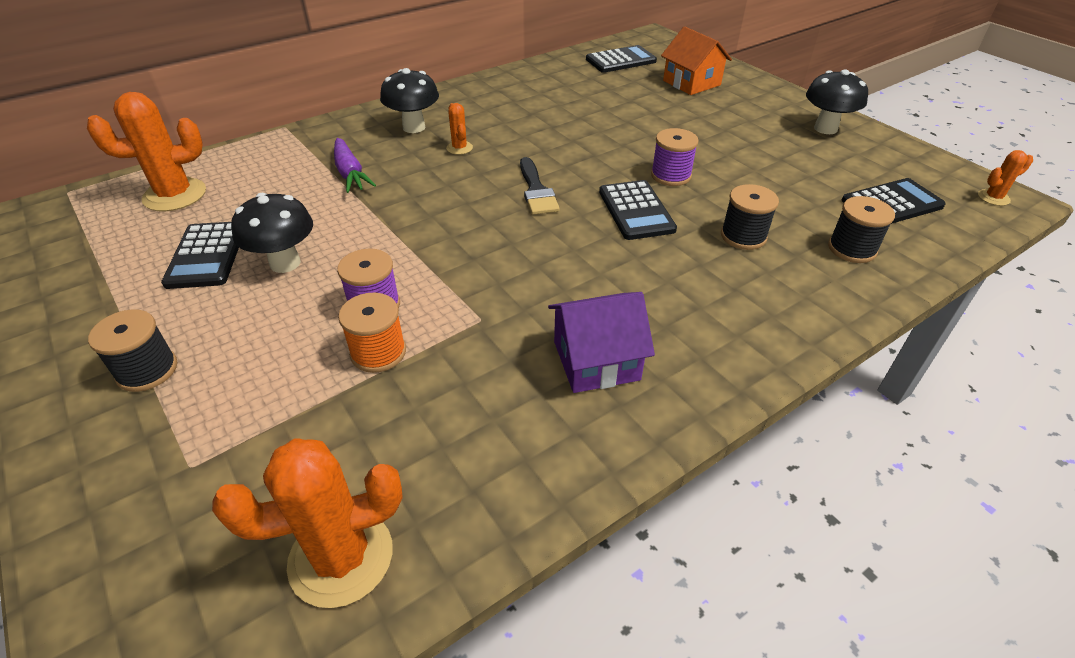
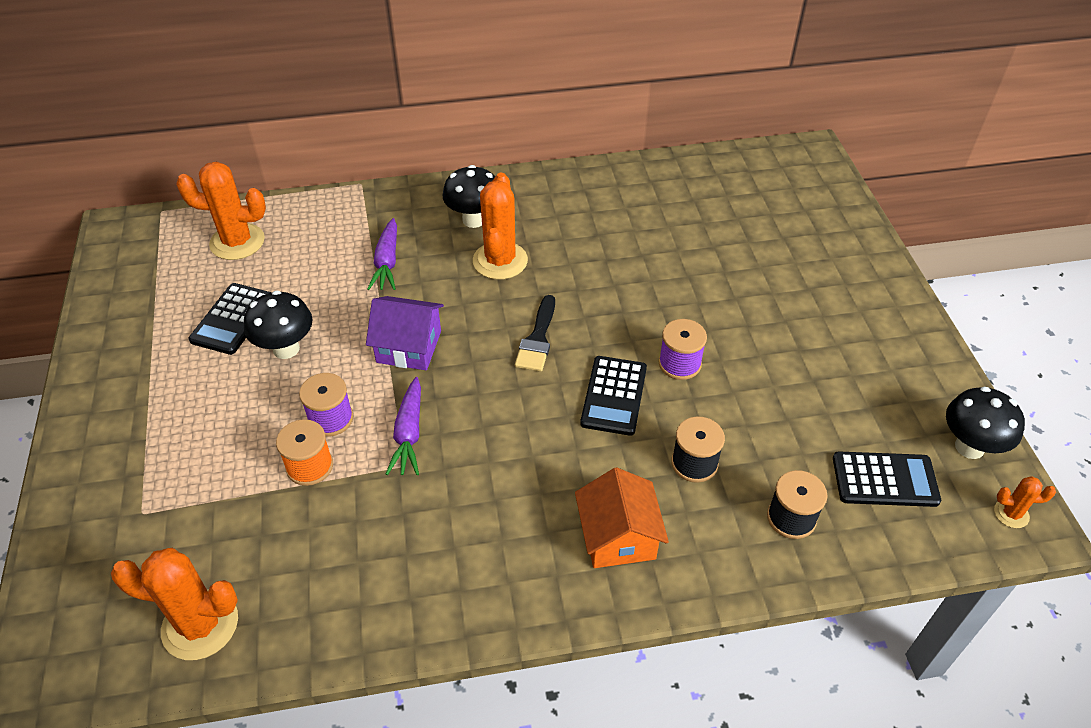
camera: 25 degrees right, 5 degrees up
(147, 370) = (148, 418): black spool -> none
(459, 148) = (500, 261): orange cactus -> orange cactus, size x2.04
(467, 293) = (409, 434): none -> purple carrot
(596, 360) = (468, 542): purple house -> purple house (409, 347)
(621, 60) = (745, 182): black calculator -> none
(691, 83) = (800, 240): orange house -> orange house (618, 537)
(825, 128) = (901, 355): black mushroom -> black mushroom (969, 447)

